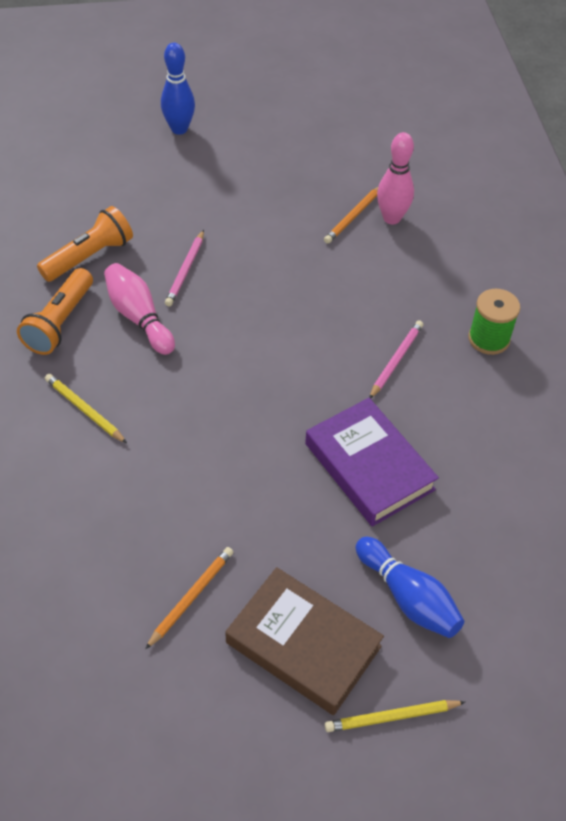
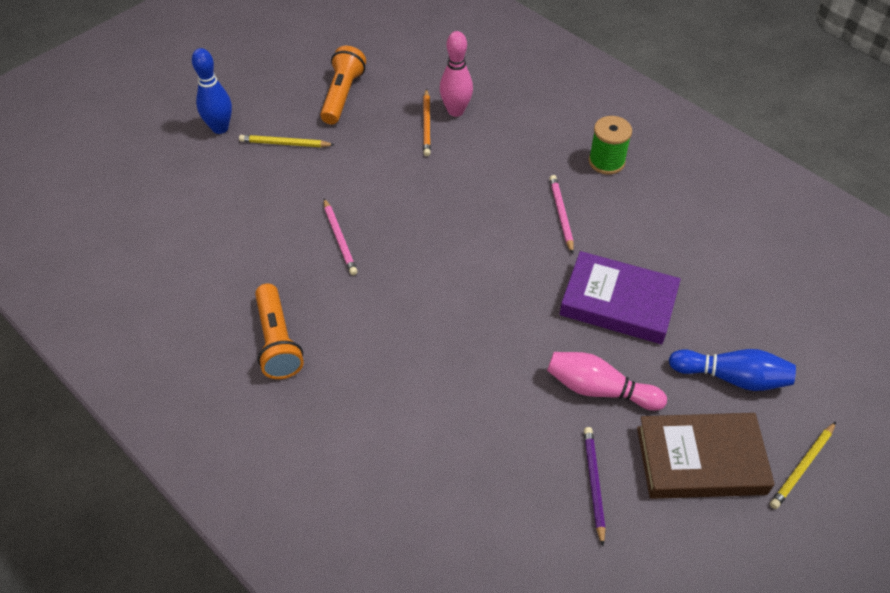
camera: 35 degrees left, 0 degrees up
(84, 410) = (370, 398): yellow pencil -> yellow pencil (285, 144)
(89, 256) = (248, 273): orange flashlight -> orange flashlight (342, 95)
(139, 317) = (339, 298): pink bowling pin -> pink bowling pin (599, 389)
(191, 597) = (594, 484): orange pencil -> purple pencil

